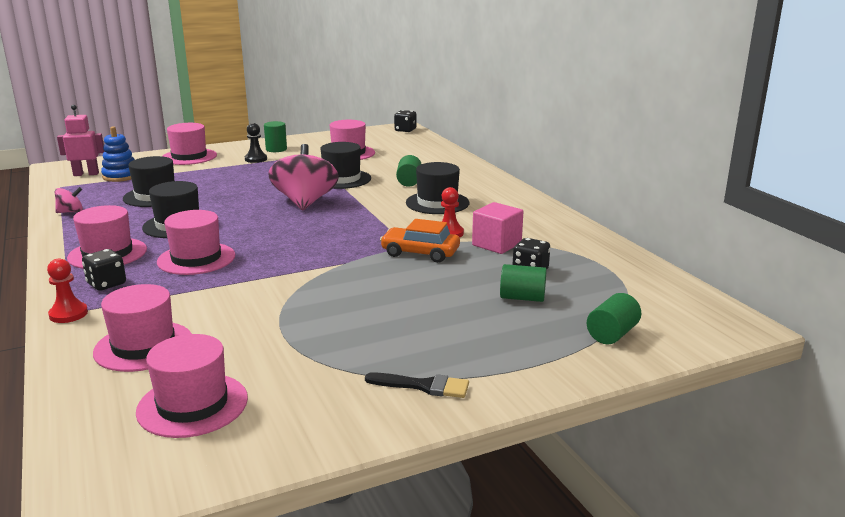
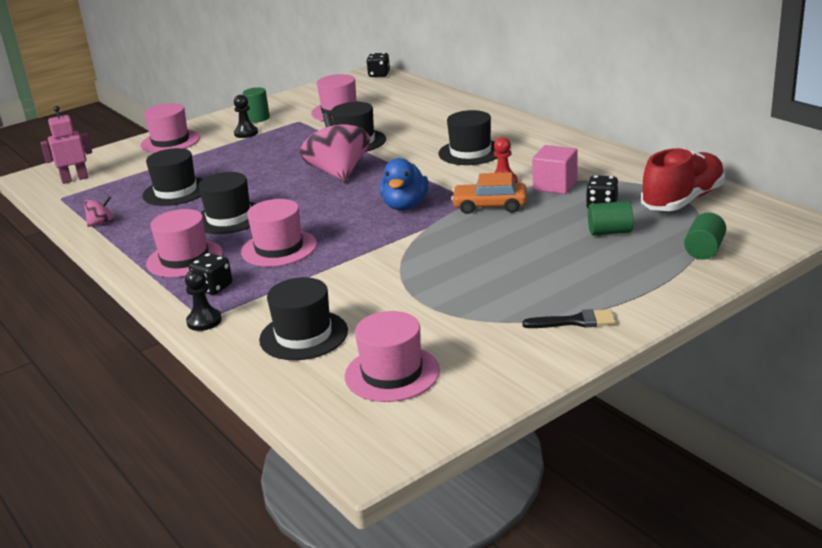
camera: 10 degrees left, 5 degrees up
(68, 314) = (204, 321): red pawn -> black pawn
(120, 176) = (116, 175): blue stacking toy -> none
(144, 346) = (303, 335): pink hat -> black hat
(341, 240) = (405, 206): none -> blue duck
(409, 182) = (426, 134): green cylinder -> none
(618, 279) = (683, 200): none -> red shoe

